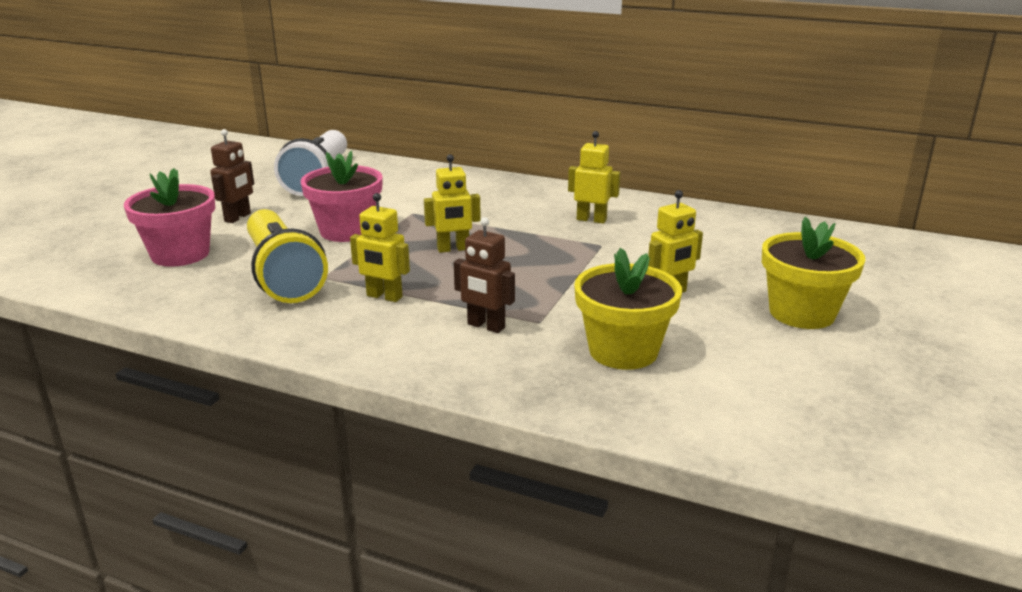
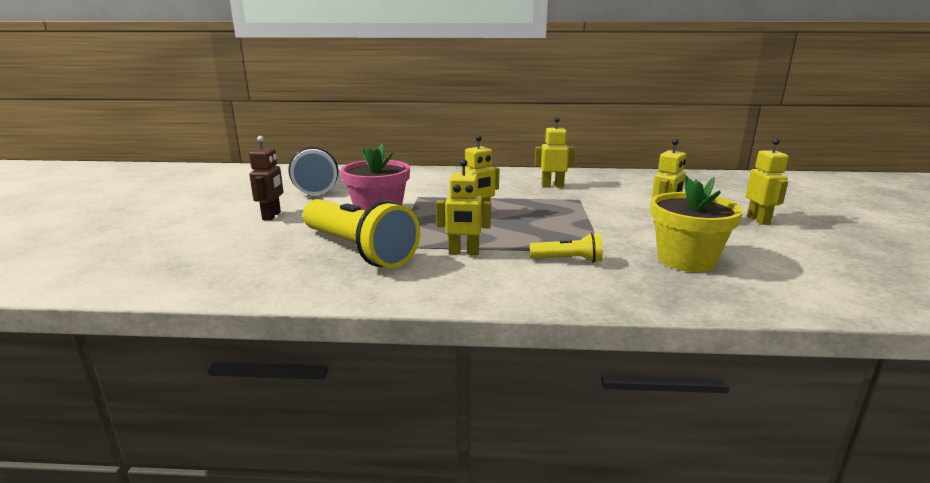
camera: 20 degrees left, 5 degrees down
(180, 254) = (244, 248): pink flower pot -> none
(486, 326) = (568, 260): brown robot -> yellow flashlight
(802, 313) = (758, 220): yellow flower pot -> yellow robot

